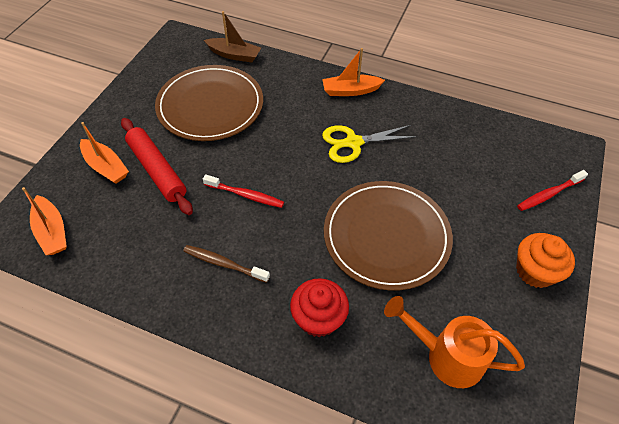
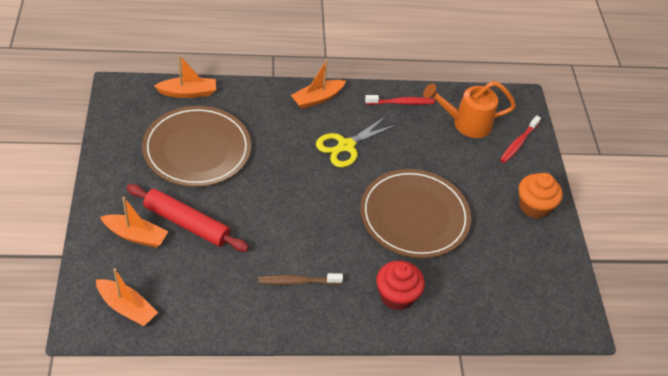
camera: 30 degrees left, 5 degrees down
(234, 55) = (188, 92): brown boat -> orange boat
(245, 195) = (280, 220): red toothbrush -> red toothbrush (401, 103)
(447, 356) = (502, 288): orange watering can -> orange watering can (466, 123)

